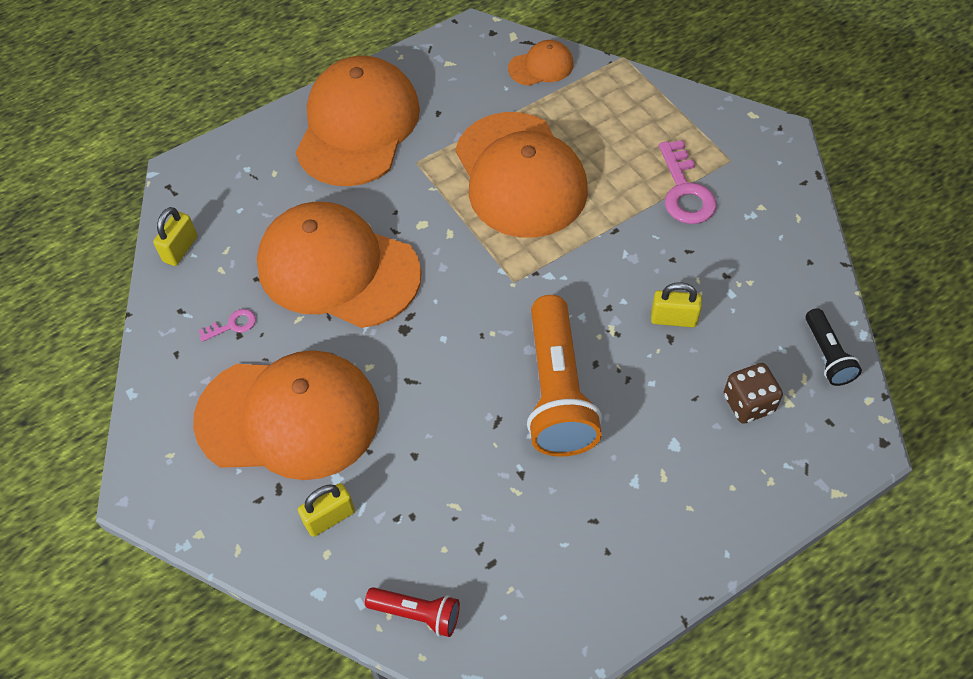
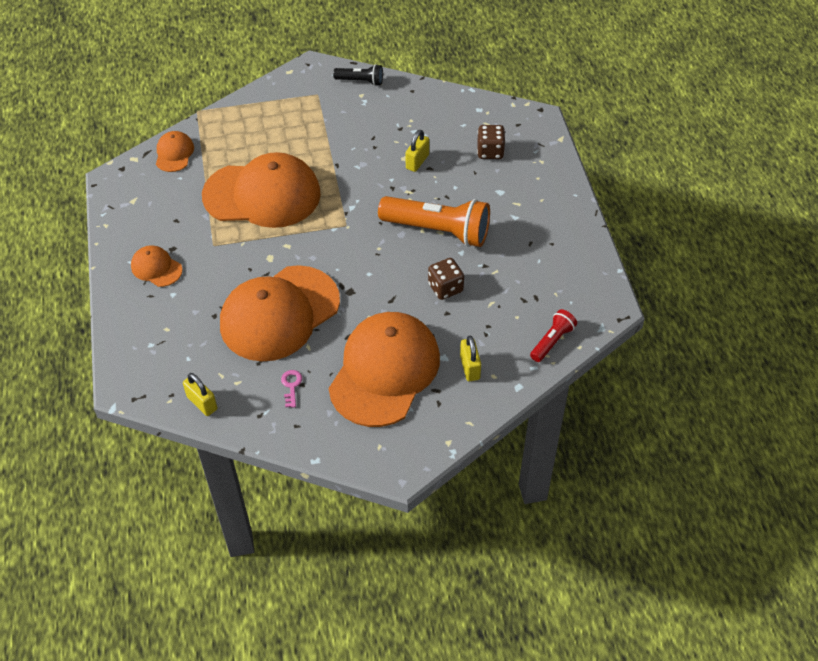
camera: 70 degrees left, 5 degrees down
(358, 126) = (156, 268): orange cap -> orange cap, size x0.44
(457, 438) = (445, 288): none -> brown dice
(685, 191) = (327, 123): pink key -> none
(827, 355) = (477, 108): black flashlight -> black flashlight (361, 81)

